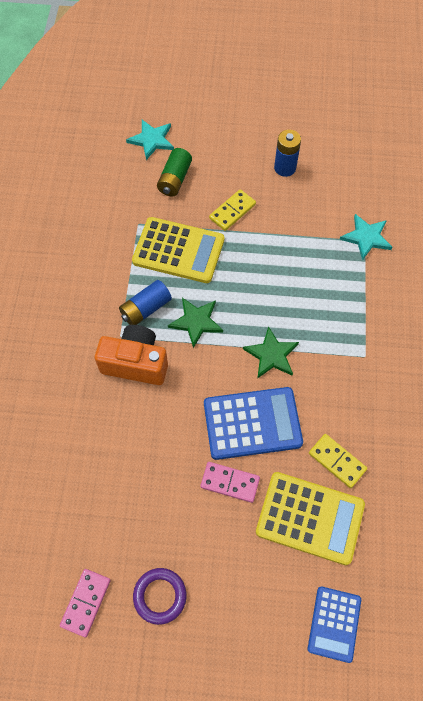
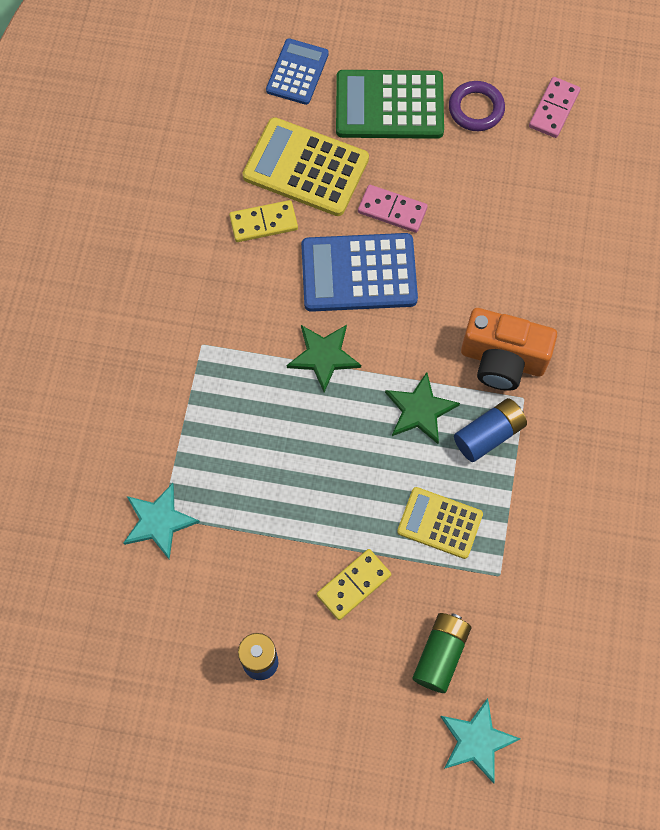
camera: 175 degrees left, 5 degrees up
(178, 250) = (439, 523): yellow calculator -> yellow calculator, size x0.62
(241, 592) = (389, 105): none -> green calculator
(337, 461) = (263, 223): yellow domino -> yellow domino turned 60 degrees counterclockwise

